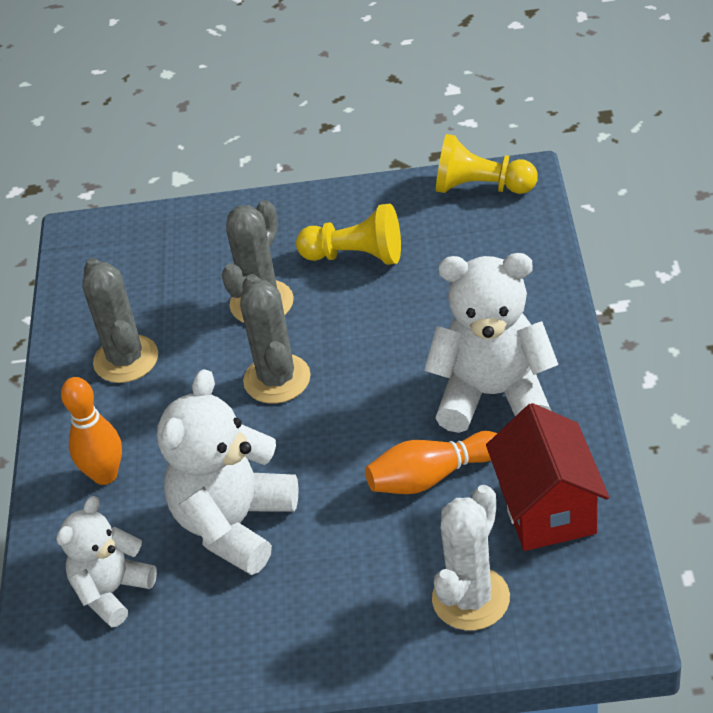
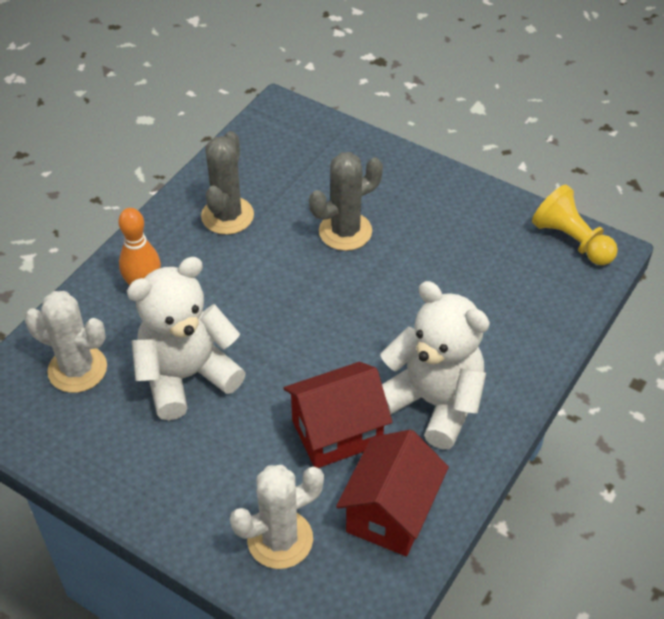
camera: 30 degrees right, 5 degrees up
(112, 591) = (77, 369): white teddy bear -> white cactus
(277, 379) = (305, 293): grey cactus -> none
(356, 256) = (437, 237): yellow pawn -> none
(431, 476) = (337, 433): orange bowling pin -> red house

